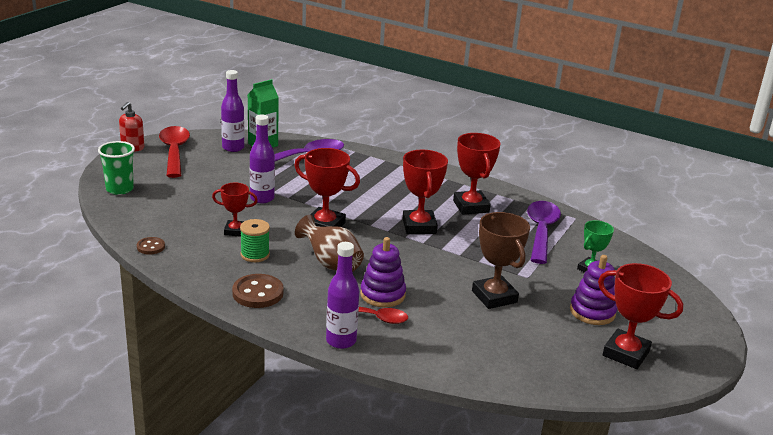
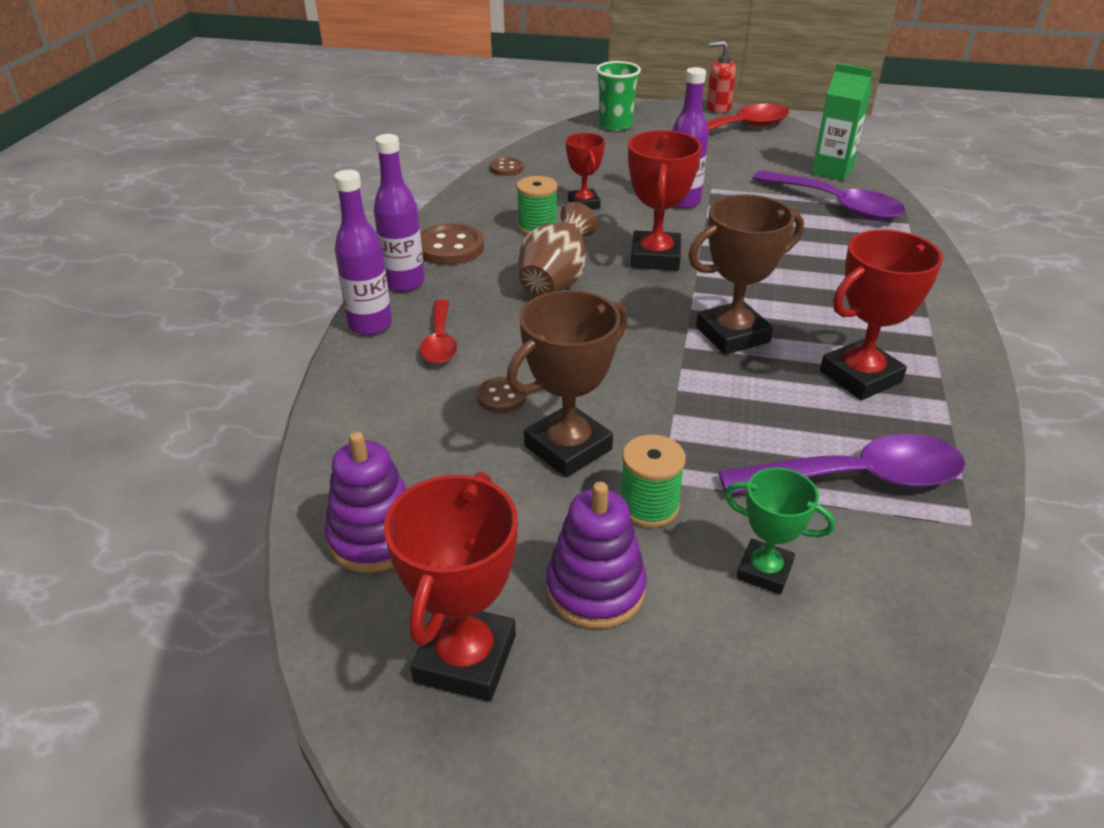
camera: 75 degrees right, 10 degrees up
(233, 148) = (796, 156): purple bottle -> purple bottle (404, 282)
(382, 294) = (504, 337): purple stacking toy -> purple stacking toy (375, 537)
(419, 226) = (732, 335): red trophy -> brown trophy
(442, 307) = (501, 397): none -> brown button
(544, 285) = (649, 506): none -> green spool

